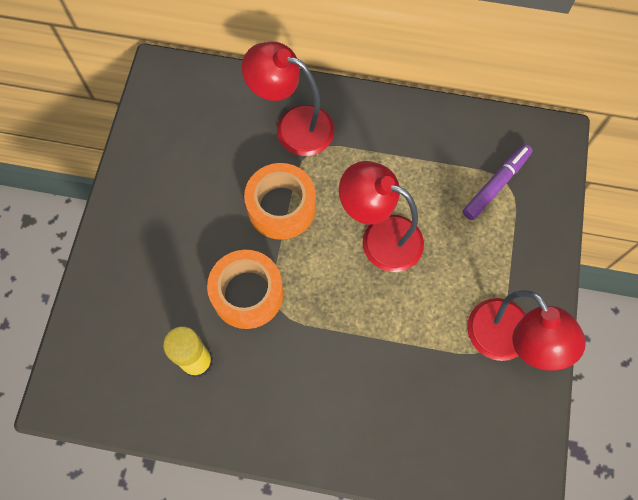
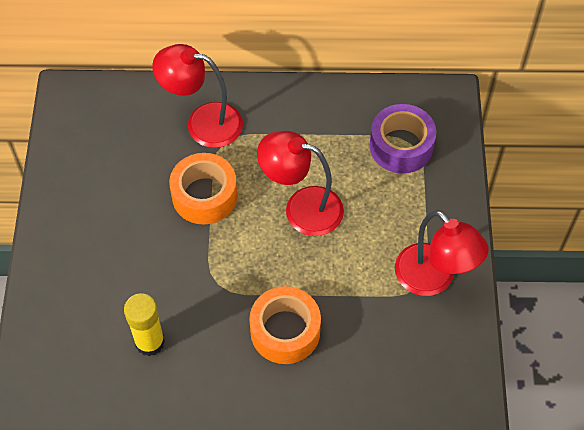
camera: 10 degrees left, 10 degrees down
(247, 293) = (186, 276): orange tape -> orange tape (285, 331)
(496, 185) = (401, 146): purple marker -> purple tape

